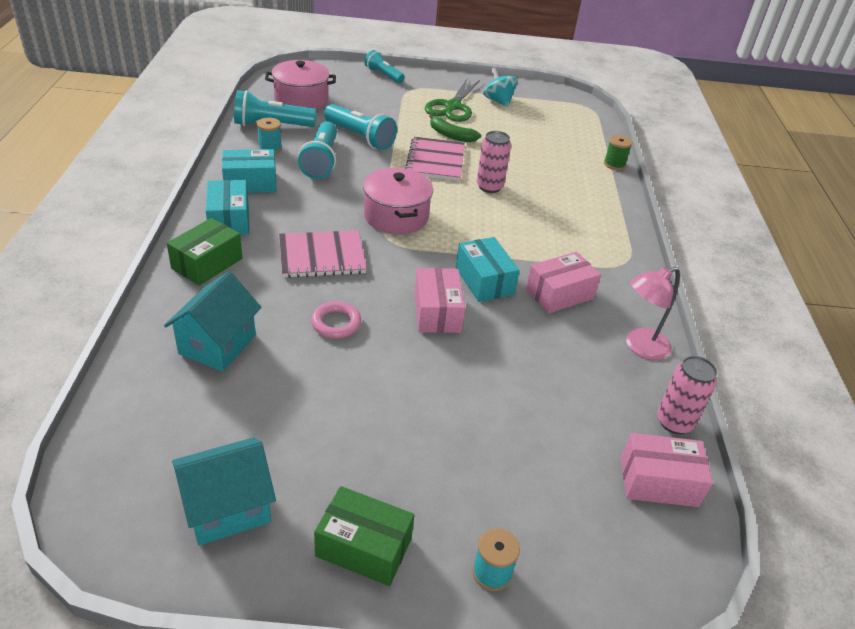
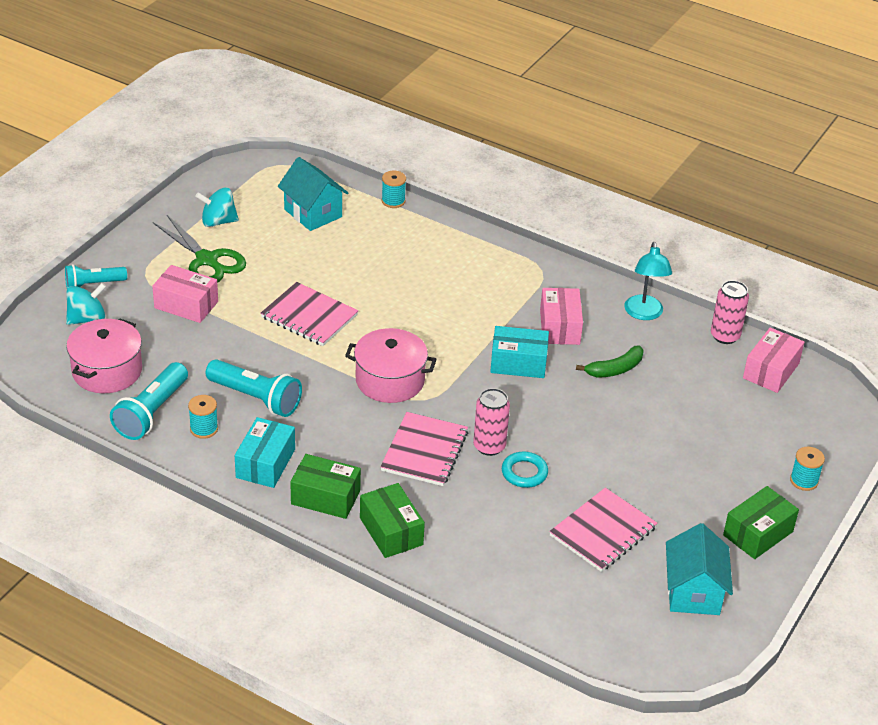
camera: 60 degrees left, 0 degrees up
(217, 344) = (512, 553): turquoise house -> turquoise house (313, 213)
(229, 220) = (325, 497): turquoise box -> green box
(285, 402) = (603, 532): none -> pink notebook
(336, 323) = (524, 473): pink ring -> turquoise ring
(347, 81) = (87, 319): none -> turquoise spinning top
(360, 137) = (226, 353): turquoise flashlight -> none
(437, 312) = (543, 407): pink box -> pink box (186, 305)
(451, 135) = (267, 286): green banana -> green banana (615, 369)
(489, 187) = (379, 299): pink can -> pink can (489, 446)
(614, 164) = (393, 201): green spool -> turquoise spool
(640, 347) = (644, 314): pink lamp -> turquoise lamp

